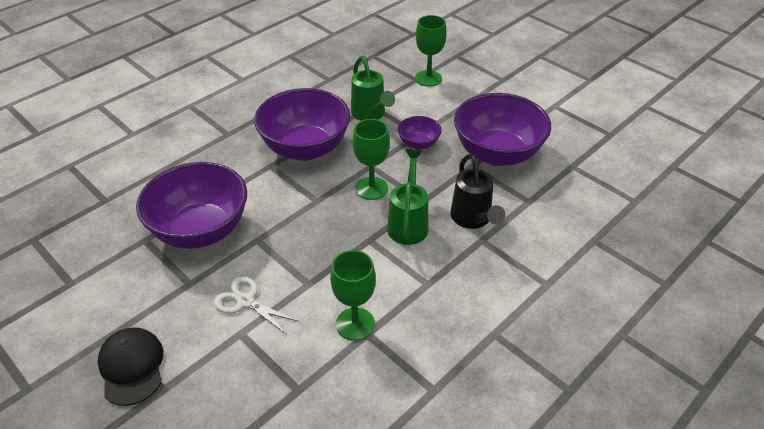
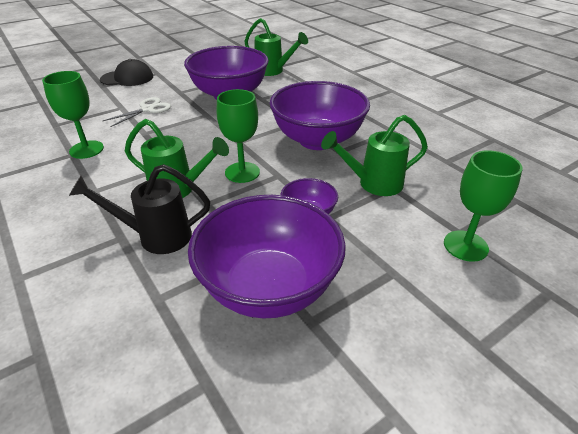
camera: 100 degrees right, 5 degrees down
(123, 202) = (273, 71): none -> green watering can

